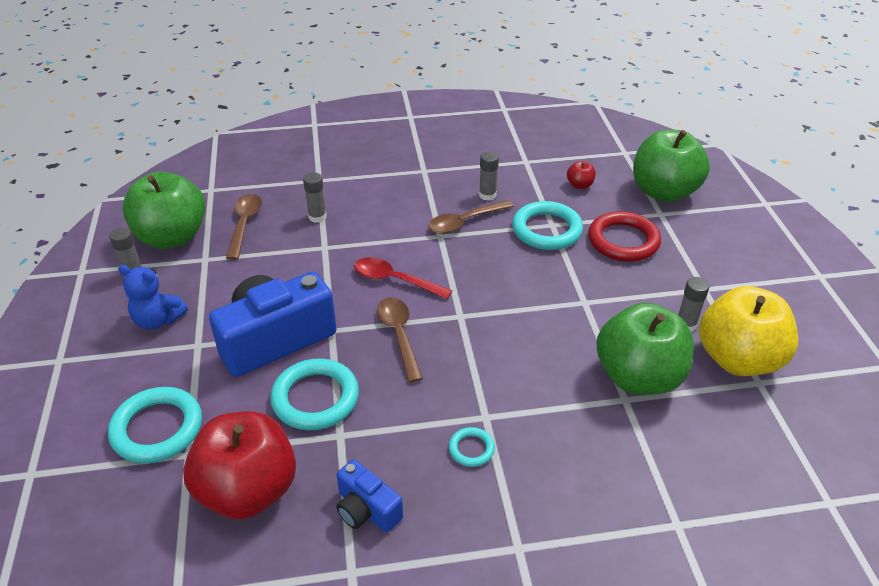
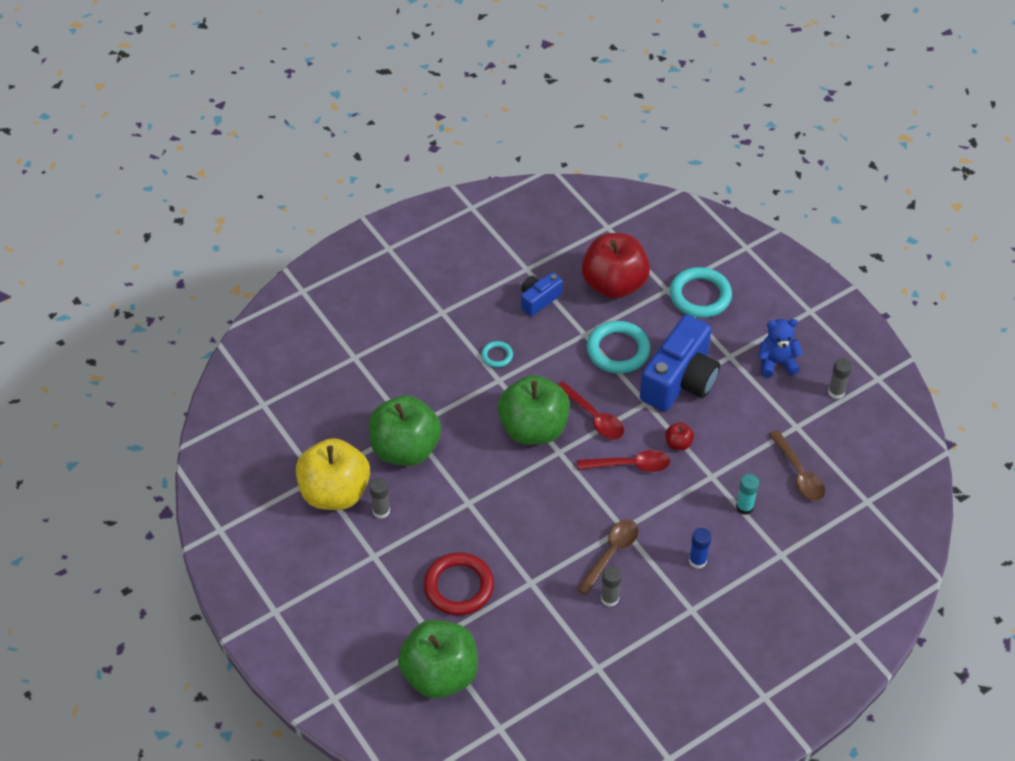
camera: 155 degrees right, 10 degrees up
(172, 237) = (844, 437): green apple -> green apple (533, 429)
(317, 217) = (744, 507): grey glue stick -> turquoise glue stick
(366, 509) = (539, 300): blue camera -> blue camera turned 60 degrees counterclockwise
(392, 196) = (697, 561): none -> blue glue stick
(399, 335) = (594, 417): brown spoon -> red spoon
(546, 230) = (533, 573): turquoise ring -> none
(579, 185) = (527, 651): red apple -> red apple (678, 443)

